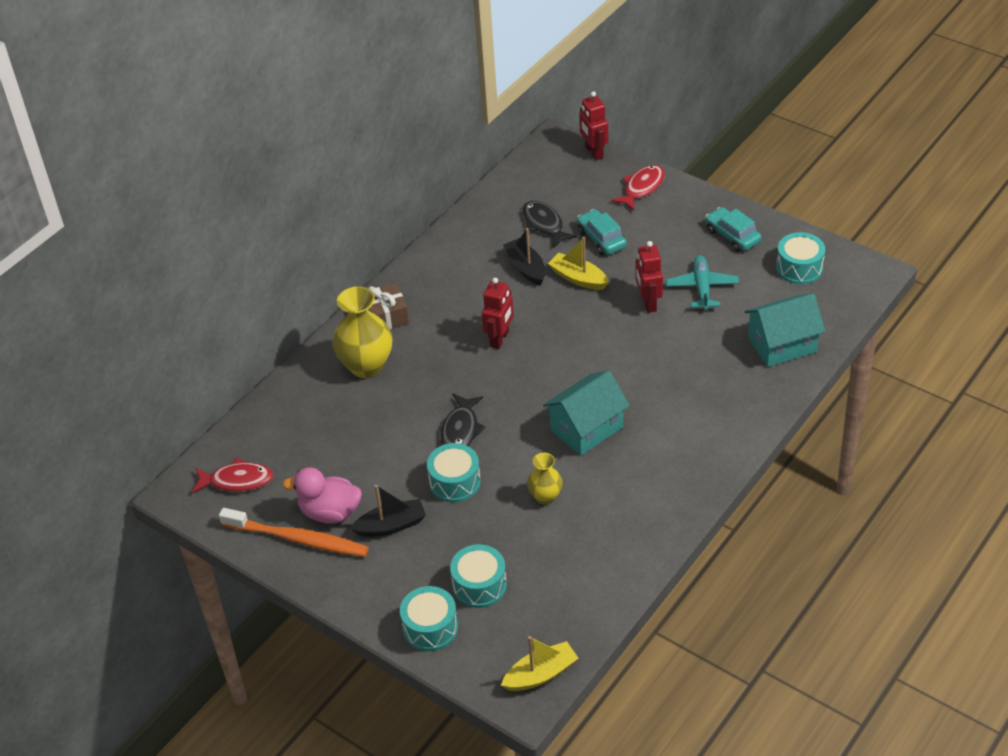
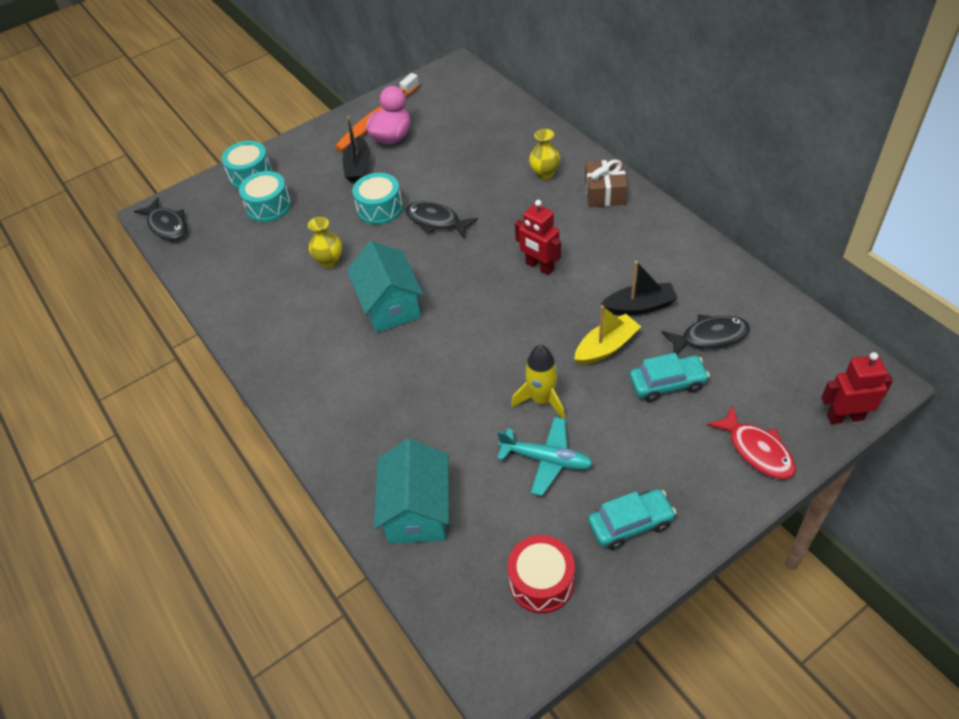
camera: 110 degrees right, 5 degrees up
(237, 480) = (453, 94): red fish -> none
(366, 366) = (544, 174): yellow vase -> yellow vase, size x0.55
(540, 674) = (167, 225): yellow boat -> black fish
(648, 303) = (542, 400): red robot -> yellow rocket
(799, 268) = (541, 582): turquoise drum -> red drum

